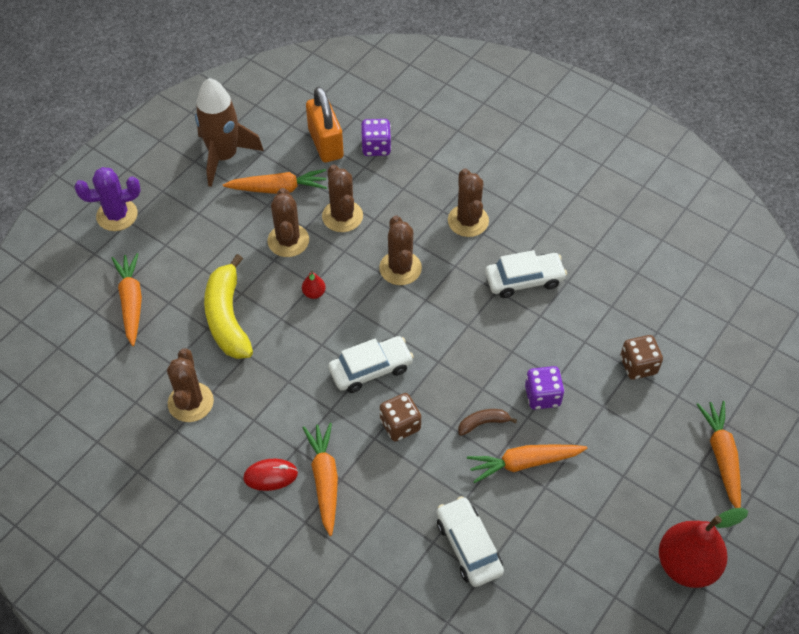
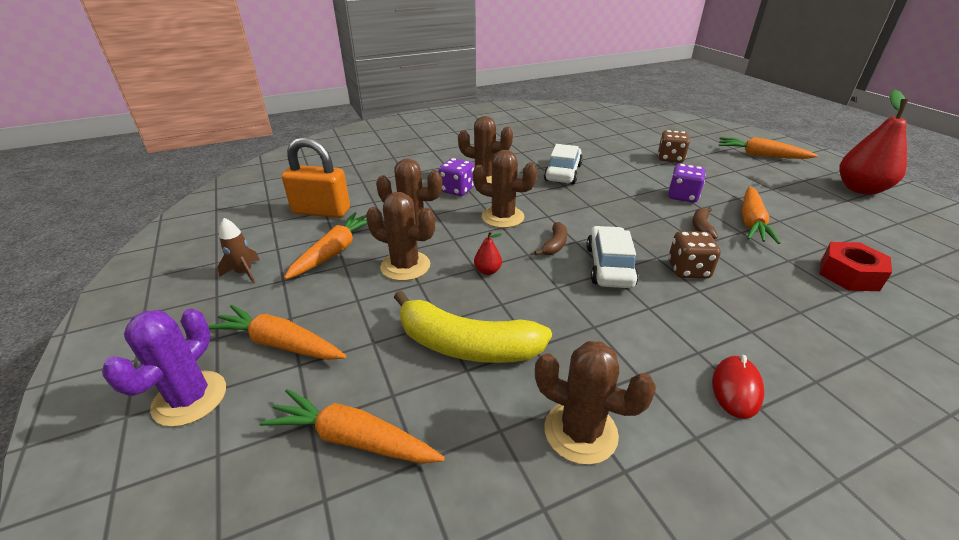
camera: 60 degrees left, 20 degrees down
(224, 157) = (244, 273): brown rocket -> brown rocket, size x0.46
(325, 480) = (751, 343): orange carrot -> orange carrot (279, 343)
(376, 147) = (361, 190): purple dice -> purple dice (457, 190)
(379, 322) = (554, 245): none -> brown banana
(468, 546) = (849, 275): white car -> red nut

